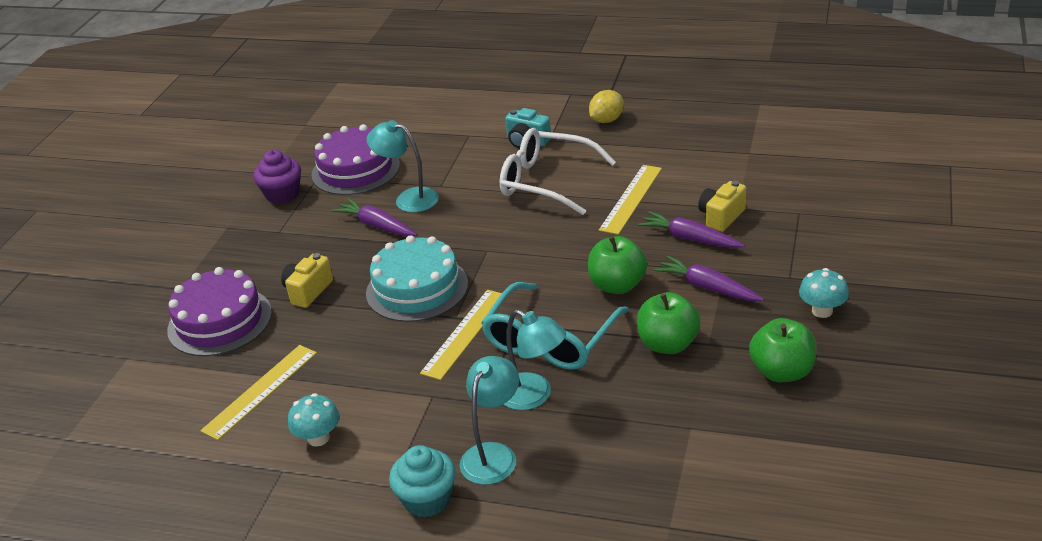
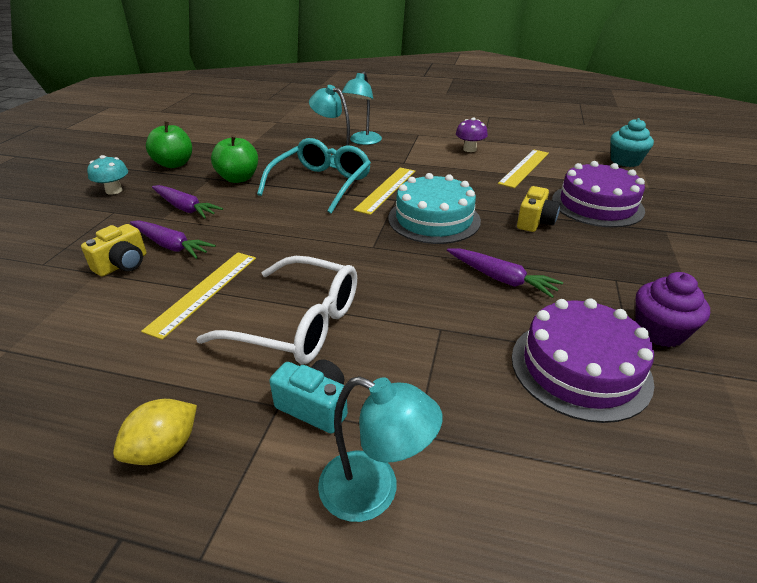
camera: 175 degrees right, 0 degrees up
(318, 438) = (469, 149): turquoise mushroom -> purple mushroom
(408, 198) = (477, 312): turquoise lamp -> turquoise lamp (374, 492)
(427, 499) = (397, 130): turquoise cupcake -> turquoise cupcake (625, 161)
(617, 285) = (258, 213): green apple -> none

